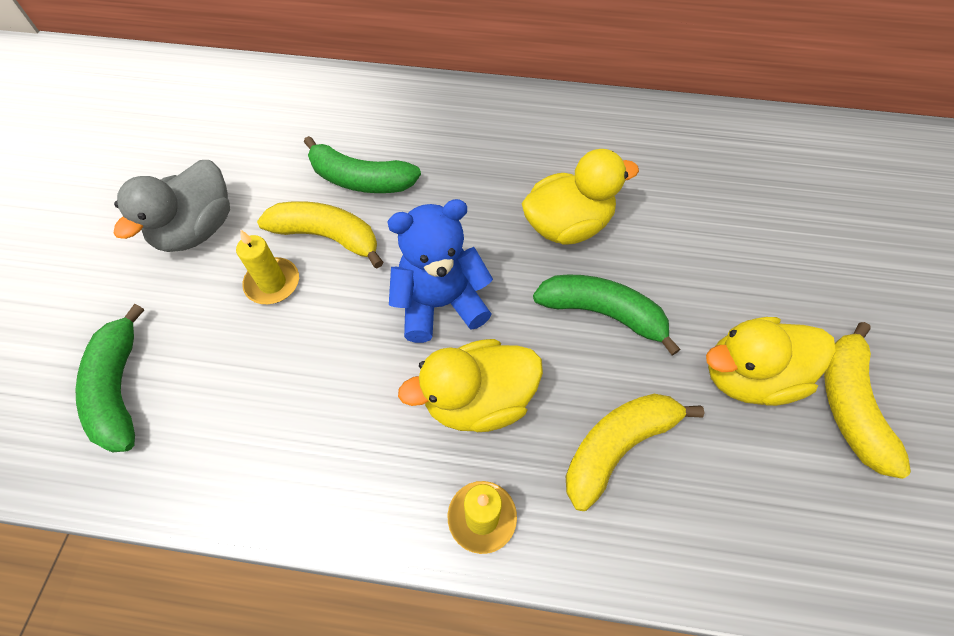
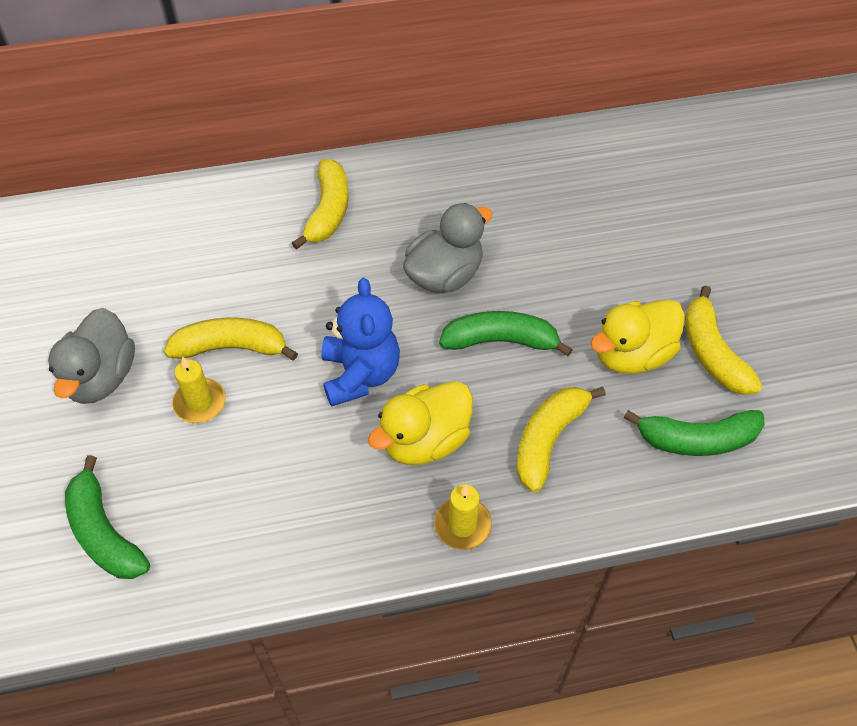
camera: 20 degrees left, 5 degrees down
(360, 180) = (238, 287): green banana -> green banana (696, 439)
(440, 304) = (360, 374): blue teddy bear -> blue teddy bear turned 120 degrees clockwise
(476, 131) = (328, 211): none -> yellow banana
(567, 226) = (444, 275): yellow duck -> grey duck

